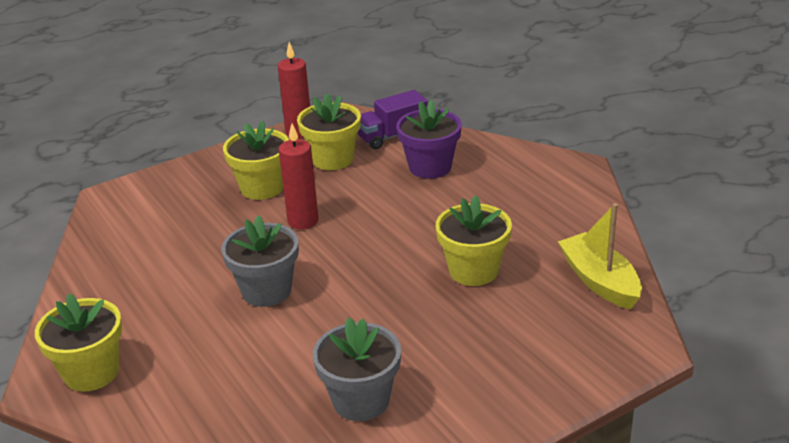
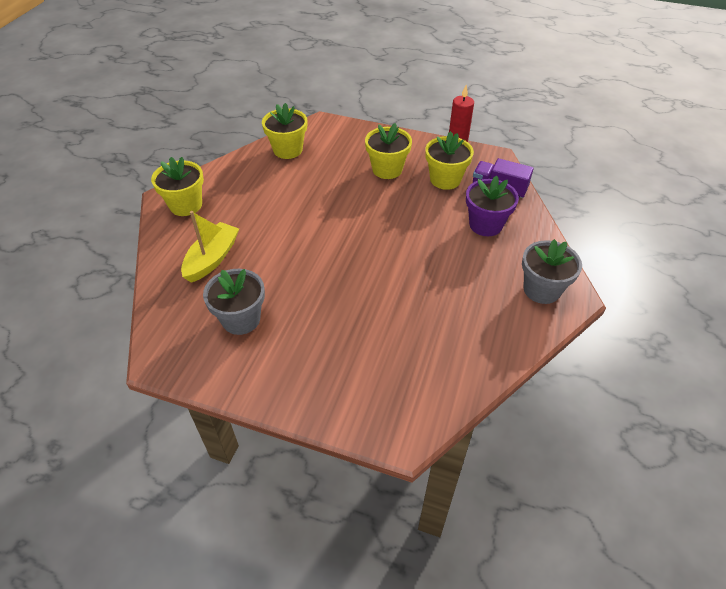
camera: 50 degrees right, 15 degrees up
(266, 291) = (299, 227): grey flower pot -> grey flower pot (541, 289)
(303, 221) = (373, 203): red candle -> none
(473, 270) = (400, 304): yellow flower pot -> yellow flower pot (288, 150)
(599, 281) = (451, 376): yellow boat -> yellow boat (212, 259)

